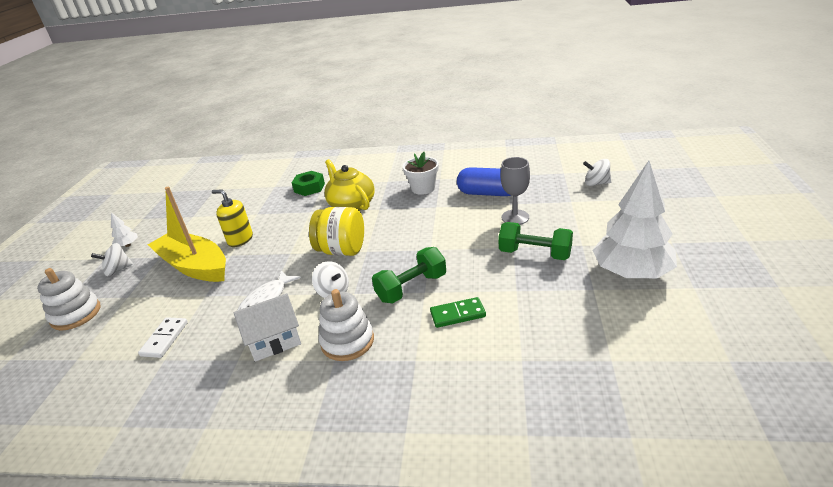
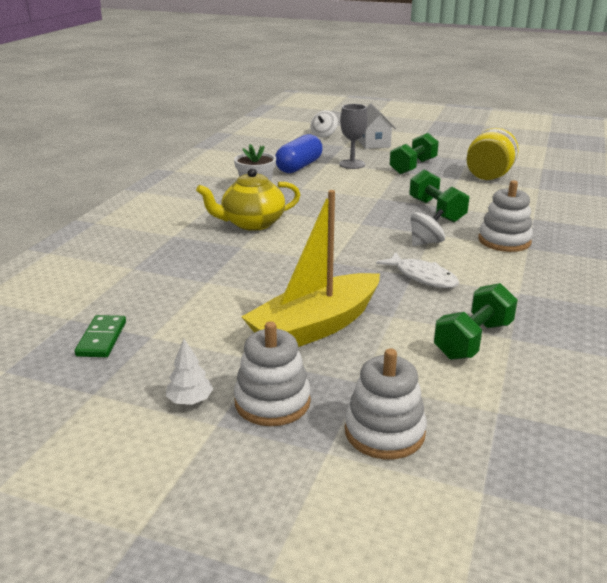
camera: 80 degrees left, 5 degrees down
(118, 270) = (272, 402): white spinning top -> white stacking toy
(165, 339) = (473, 340): white domino -> green dumbbell
(240, 239) = (270, 293): yellow soap dispenser -> none
(274, 341) = (495, 273): white house -> white house (373, 143)
(309, 188) = (172, 244): green nut -> none
(342, 250) = (350, 234): yellow jar -> yellow jar (488, 176)
(458, 314) = (481, 199): green domino -> green domino (102, 339)
(631, 272) = (453, 148): white tree -> none

